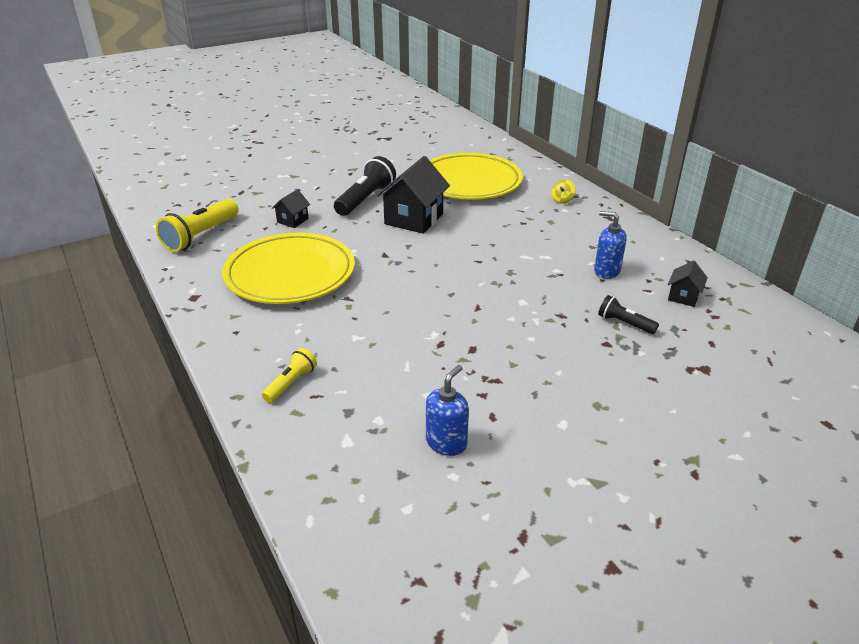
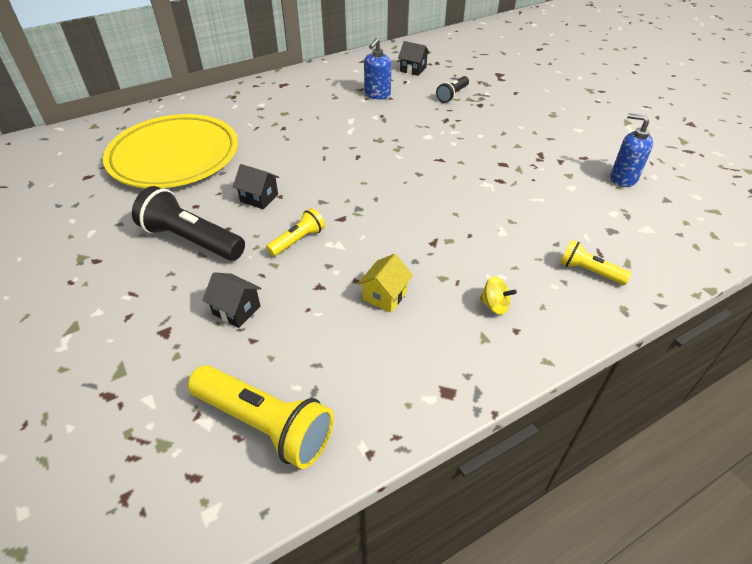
camera: 90 degrees left, 10 degrees up
(290, 274) = (385, 295): yellow plate -> yellow house
(359, 237) = (298, 240): none -> yellow flashlight
(414, 219) = (259, 198): black house -> black house, size x0.51
(562, 200) = (241, 103): yellow spinning top -> yellow spinning top (494, 305)

